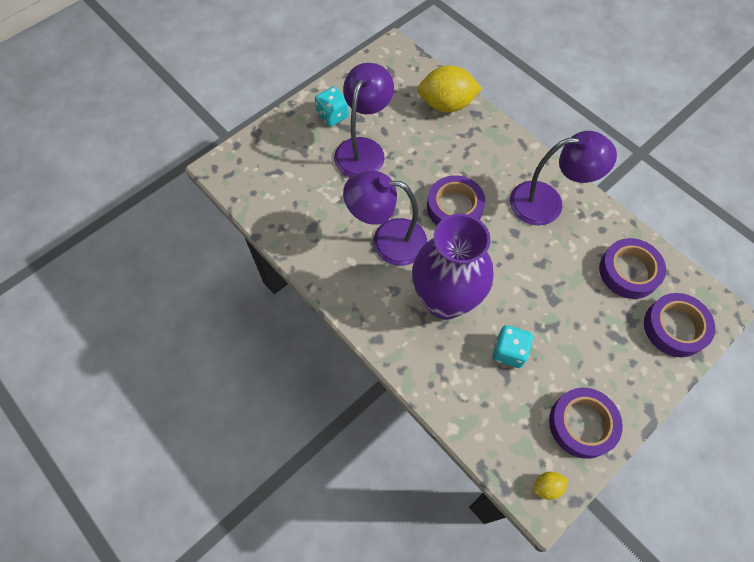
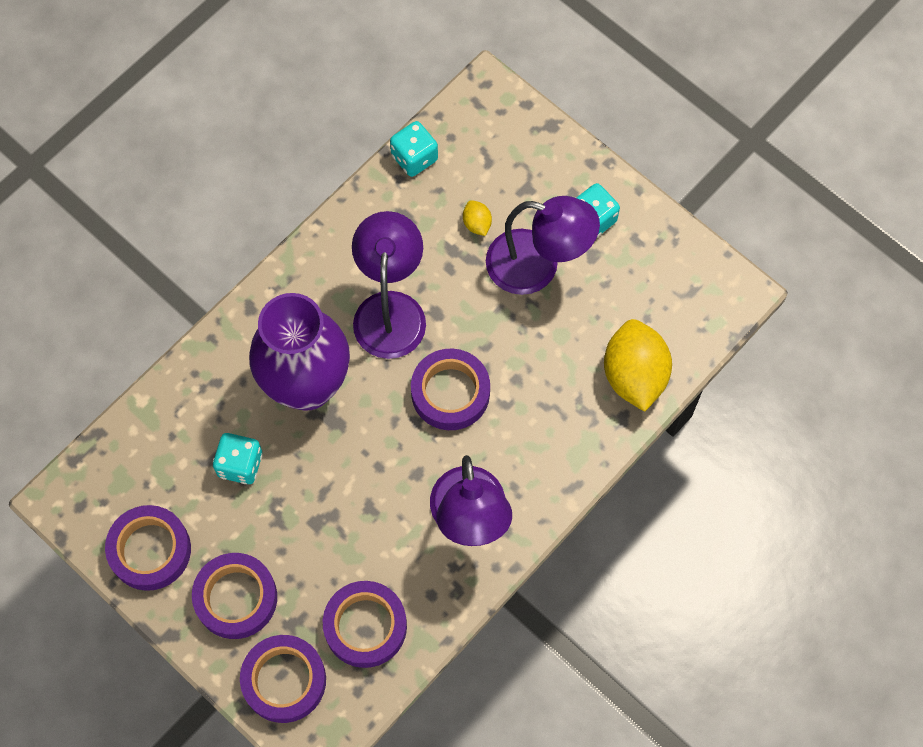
camera: 85 degrees right, 5 degrees up
(266, 217) = (414, 158): none -> turquoise dice
(547, 486) = (76, 506): yellow lemon -> yellow lemon (477, 224)
(616, 359) = (236, 598): none -> purple tape

